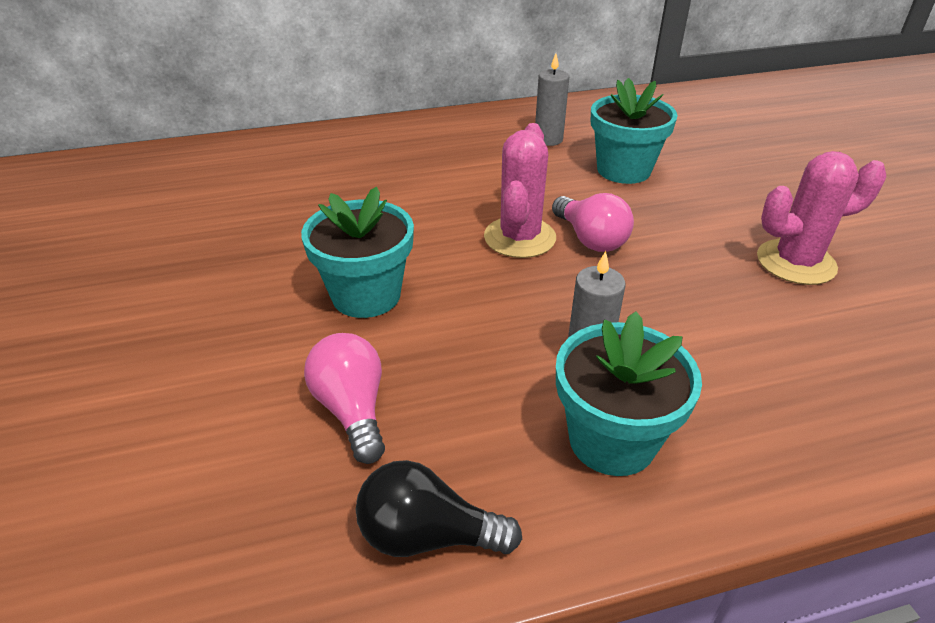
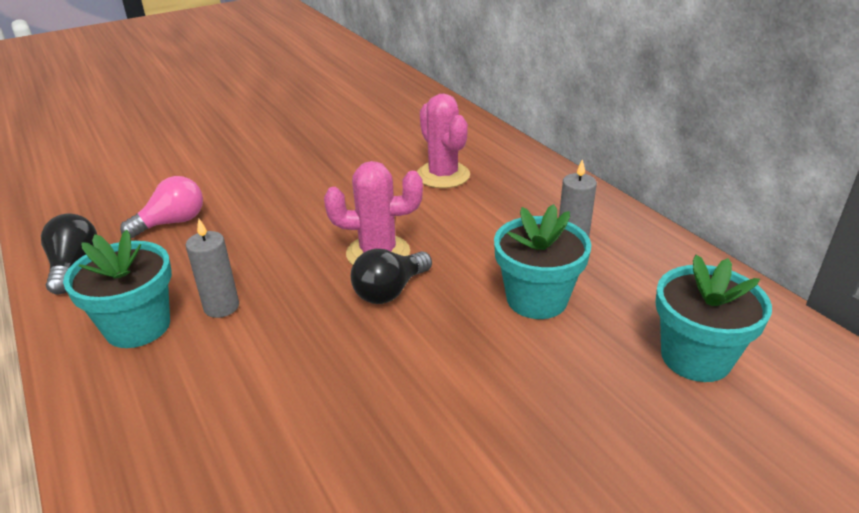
camera: 75 degrees right, 5 degrees down
(366, 295) = (283, 203): turquoise flower pot -> turquoise flower pot (695, 357)
(590, 239) = (390, 291): pink light bulb -> black light bulb
(795, 262) = (397, 440): pink cactus -> pink cactus (443, 175)

